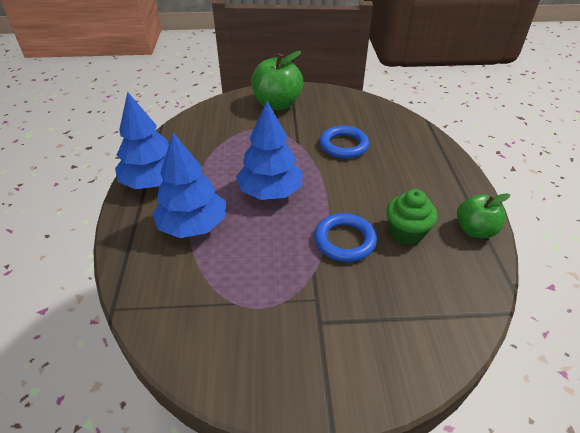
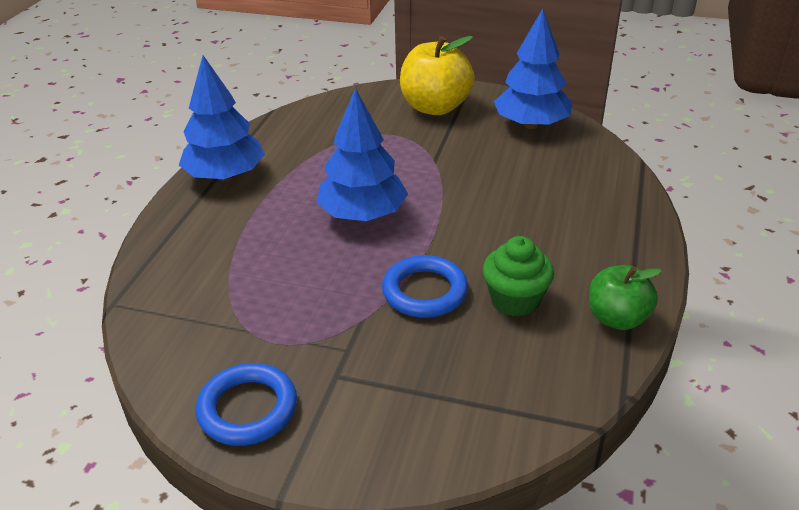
camera: 20 degrees right, 5 degrees down
(193, 225) = (246, 234): blue tree -> blue tree (531, 124)
(277, 104) = (435, 107): green apple -> yellow apple
(343, 145) = (496, 175): blue ring -> blue ring (248, 409)

